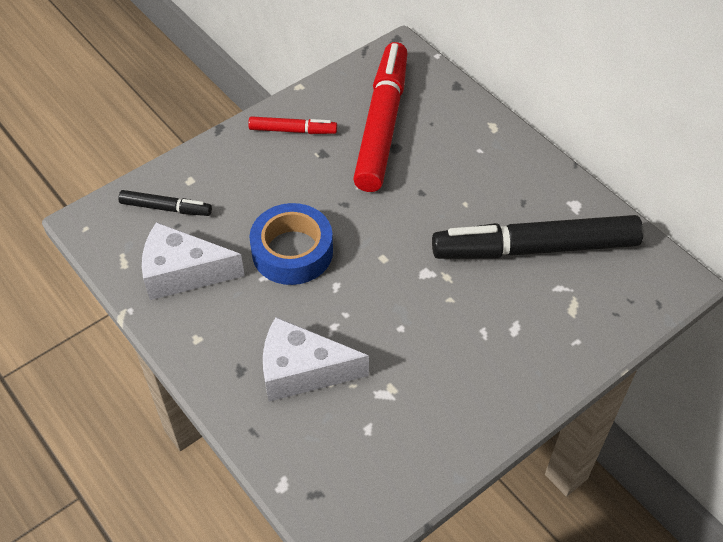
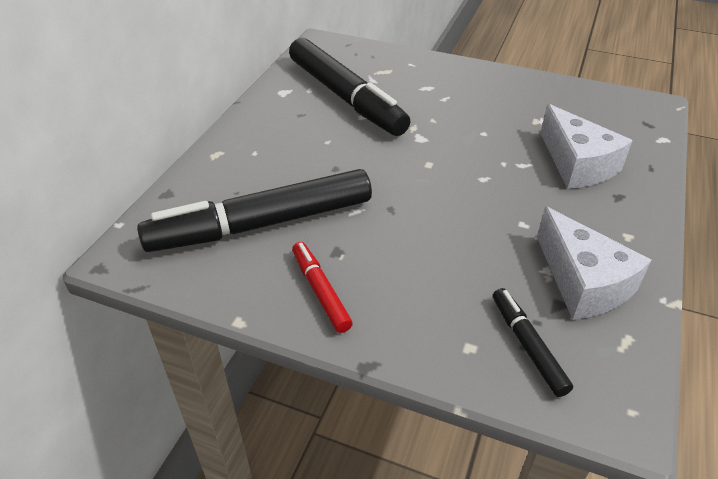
camera: 120 degrees left, 10 degrees down
(292, 251) = (478, 218): blue tape -> none
(382, 125) = (262, 224): red marker -> black marker

